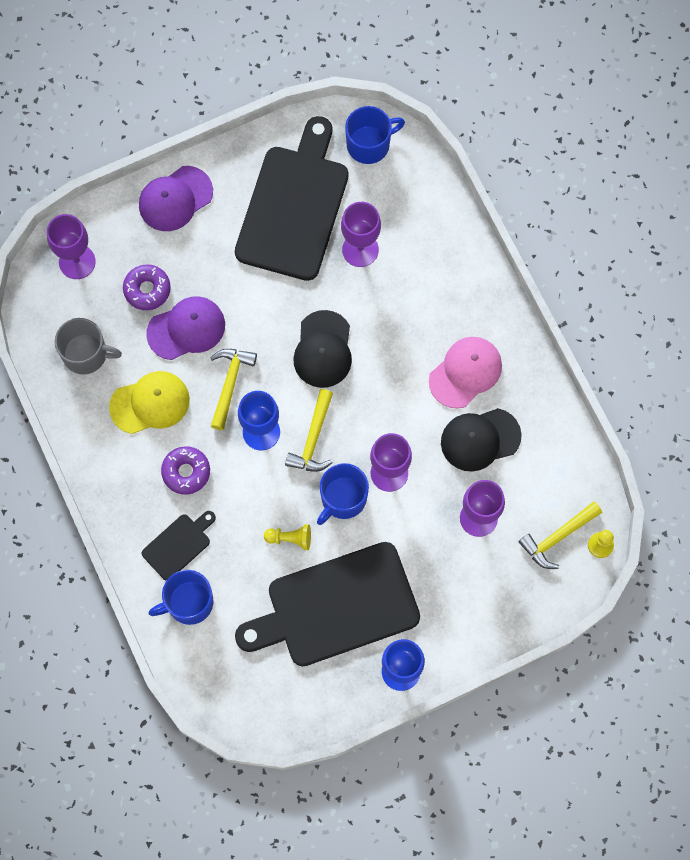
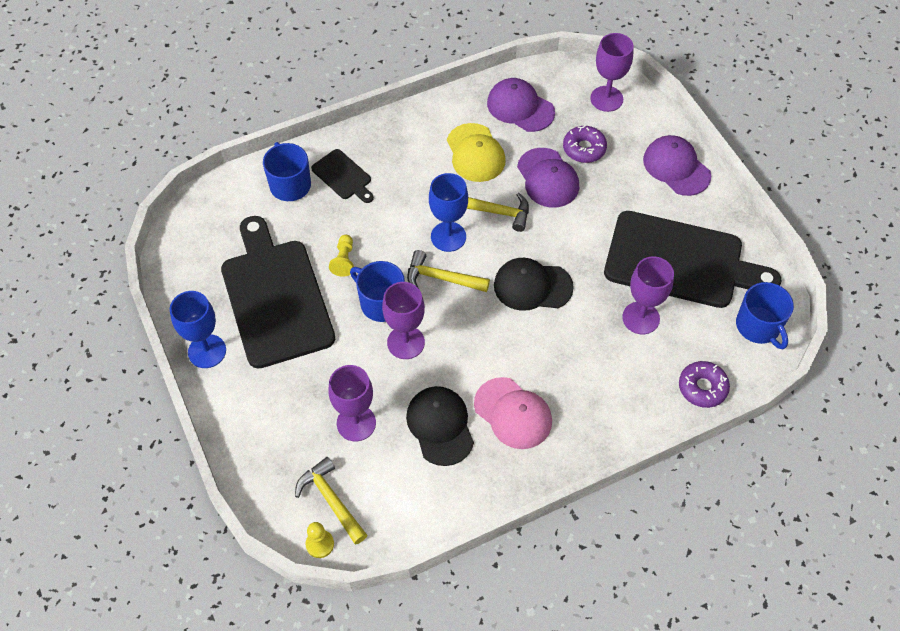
camera: 90 degrees right, 15 degrees down
(86, 354) = (520, 107): grey mug -> purple cap
(186, 472) = (410, 180): purple donut -> purple donut (702, 387)

